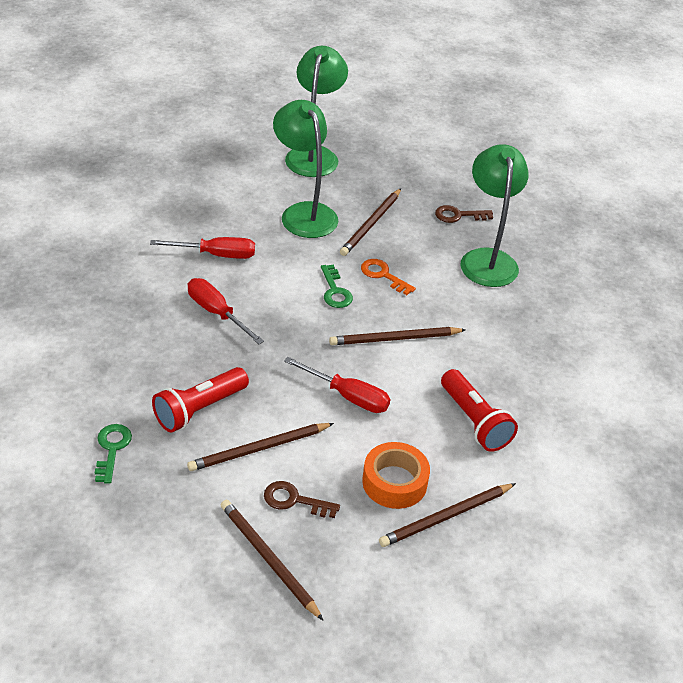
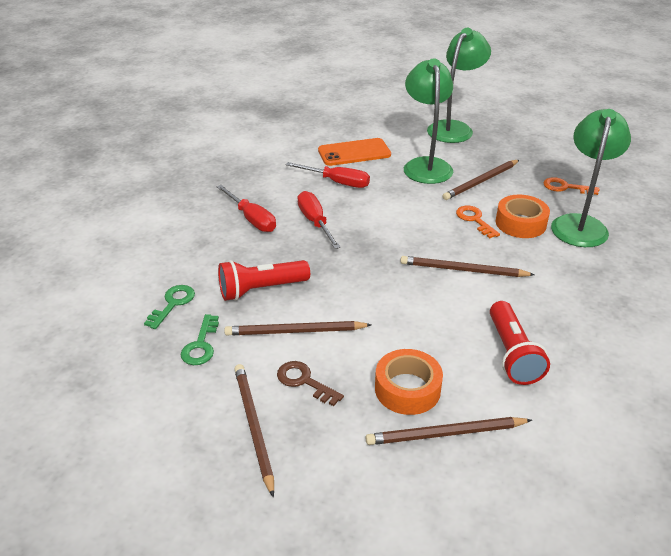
camera: 25 degrees right, 5 degrees down
(216, 210) = (354, 153): none -> orange phone
(335, 291) = (425, 224): green key -> green key (201, 345)
(348, 396) = (397, 306): red screwdriver -> red screwdriver (252, 219)
(430, 270) = (520, 223): none -> orange tape
(458, 215) = (565, 187): brown key -> orange key

